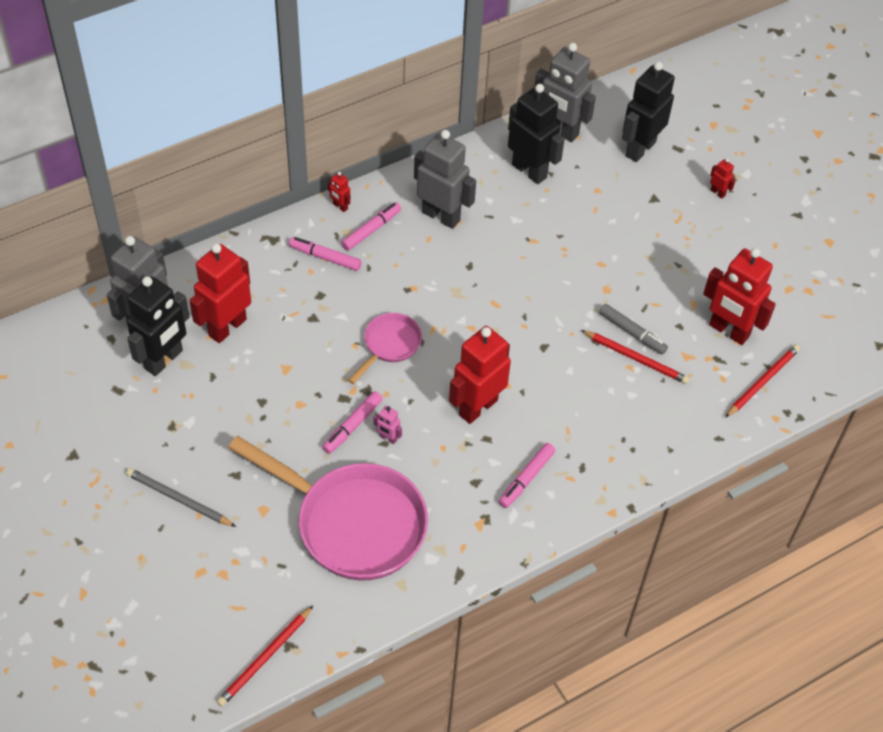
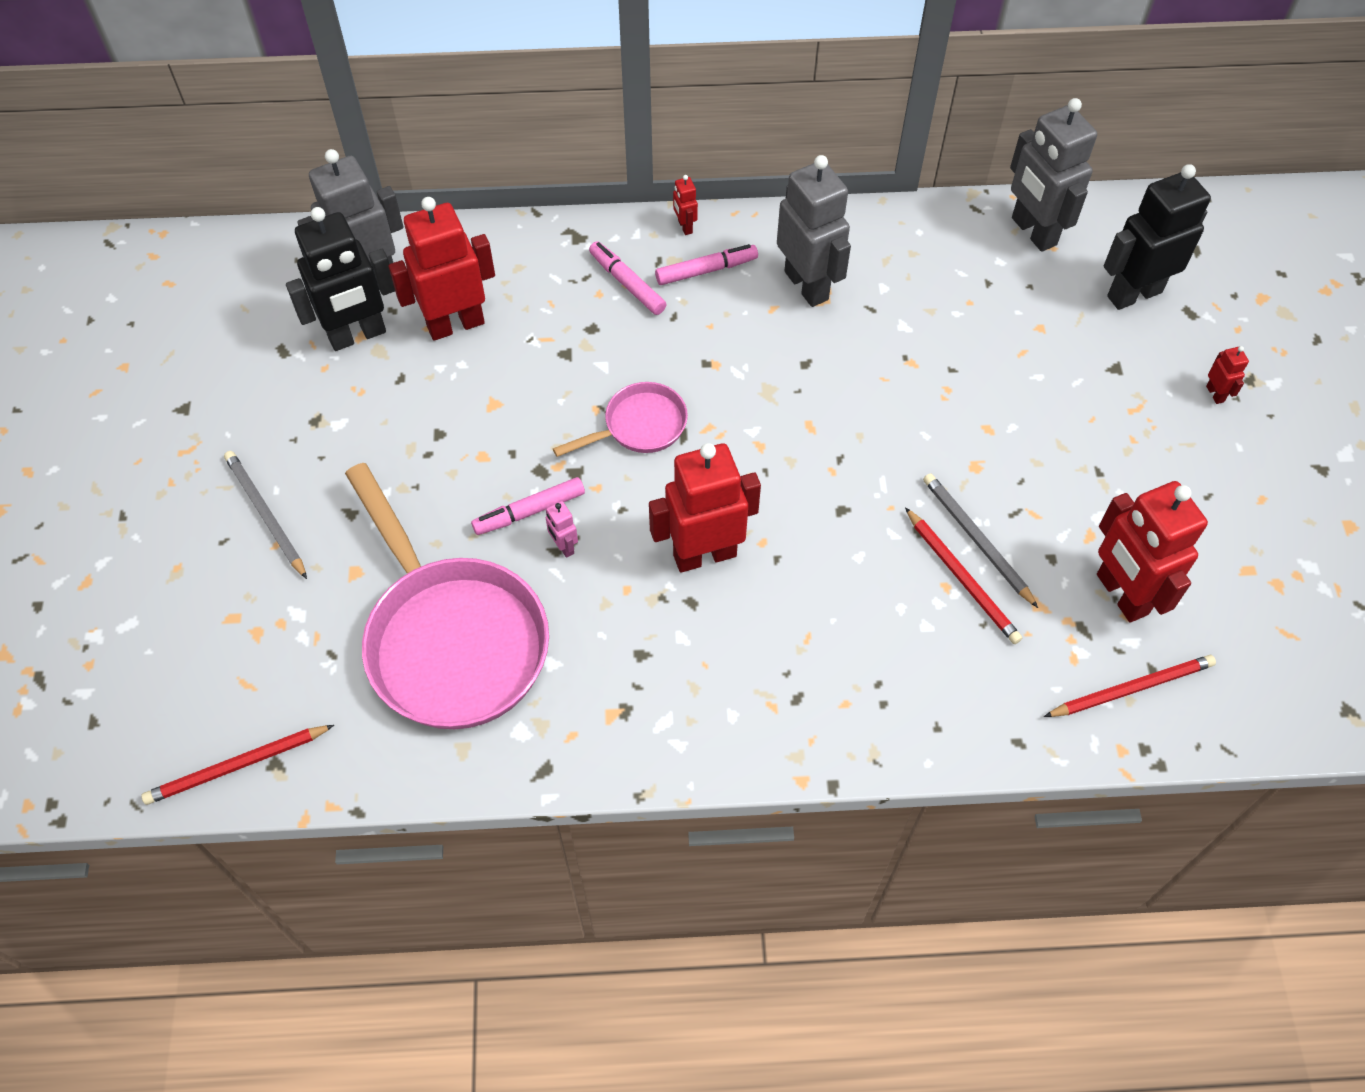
camera: 30 degrees right, 5 degrees up
(526, 479) = (711, 680): pink marker -> none
(529, 171) = (960, 269): black robot -> none
(632, 333) = (977, 540): grey marker -> grey pencil

